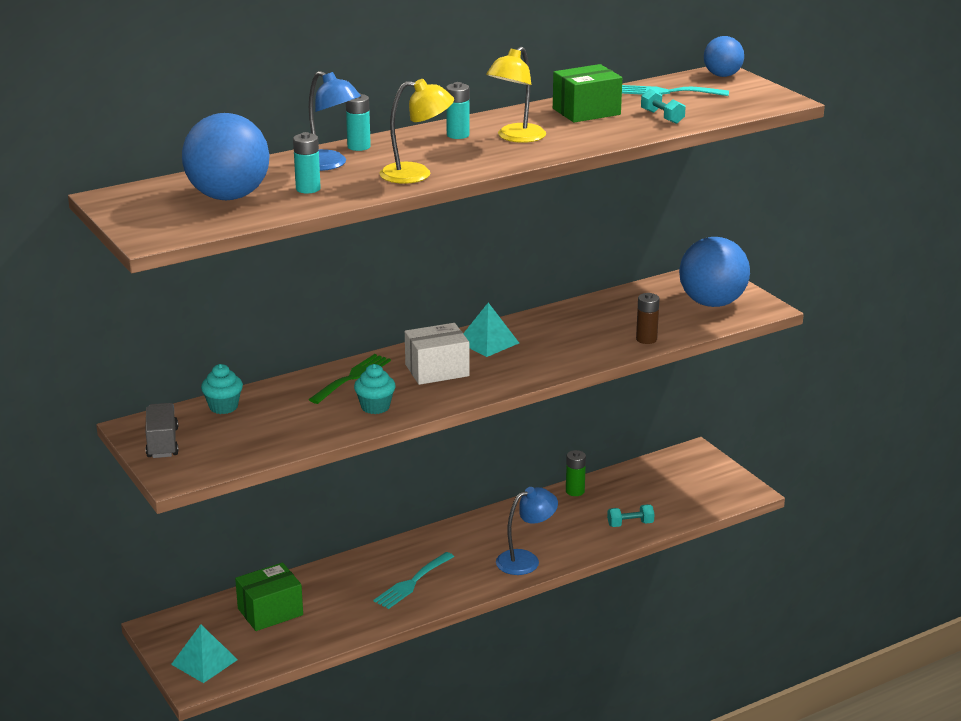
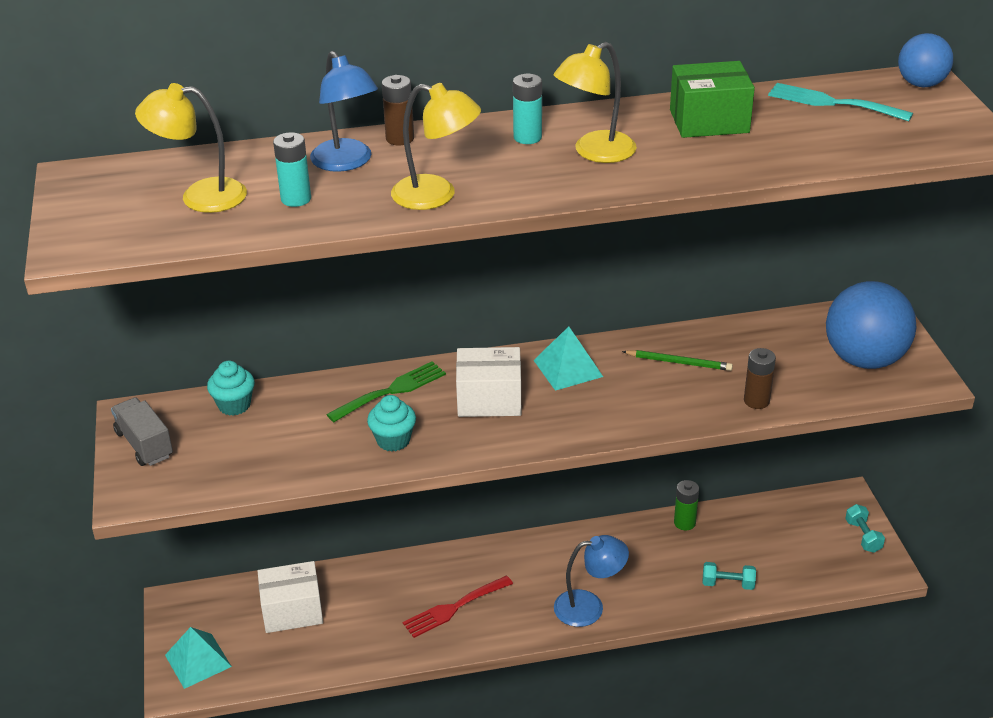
camera: 20 degrees right, 10 degrees up
(162, 443) = (144, 444): grey truck -> grey truck turned 45 degrees counterclockwise
(228, 196) = (200, 196): blue ball -> yellow lamp
(270, 612) = (292, 611): green box -> white box
(359, 147) = (400, 138): turquoise battery -> brown battery
(412, 582) = (454, 608): turquoise fork -> red fork
(573, 325) = (679, 362): none -> green pencil
(662, 117) = (801, 145): turquoise dumbbell -> turquoise dumbbell (863, 536)

